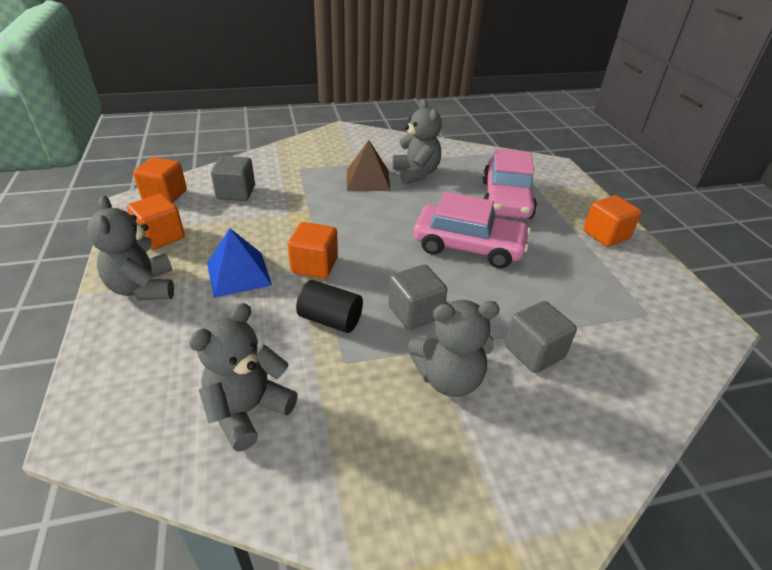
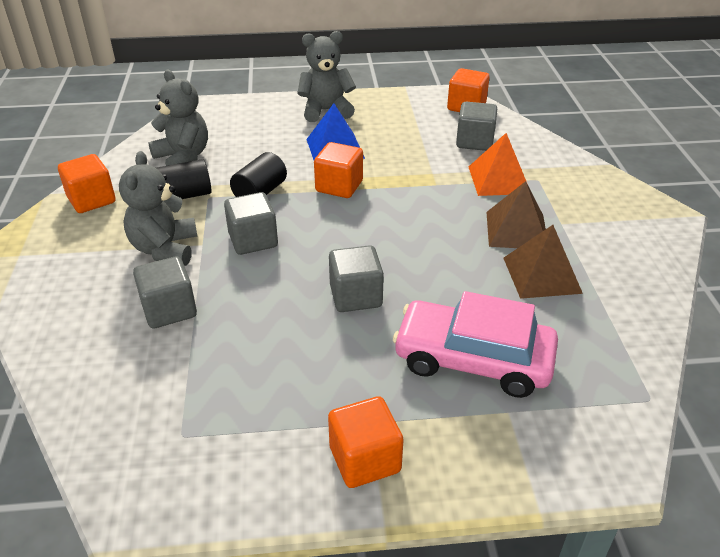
camera: 100 degrees right, 0 degrees up
(161, 237) = (396, 111): orange cube -> orange cube (91, 200)
(300, 184) = (499, 179): none -> orange pyramid
(342, 385) = (185, 195): none -> black cylinder
(416, 173) = (541, 275): grey teddy bear -> brown pyramid
(468, 246) = (355, 296): pink car -> grey cube

